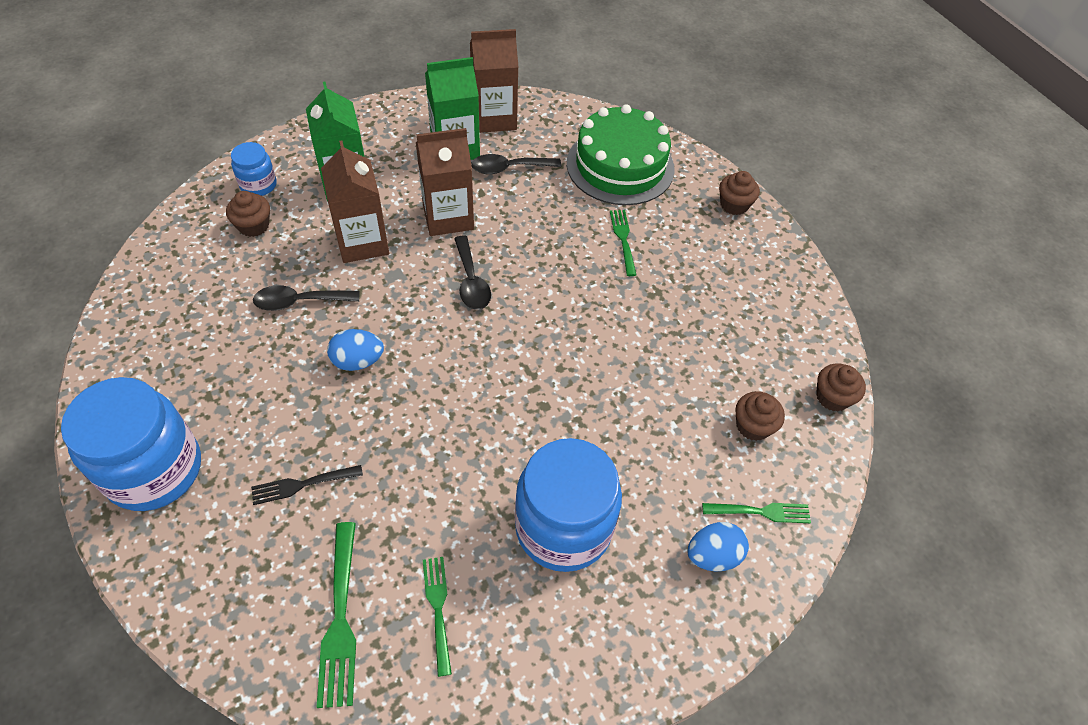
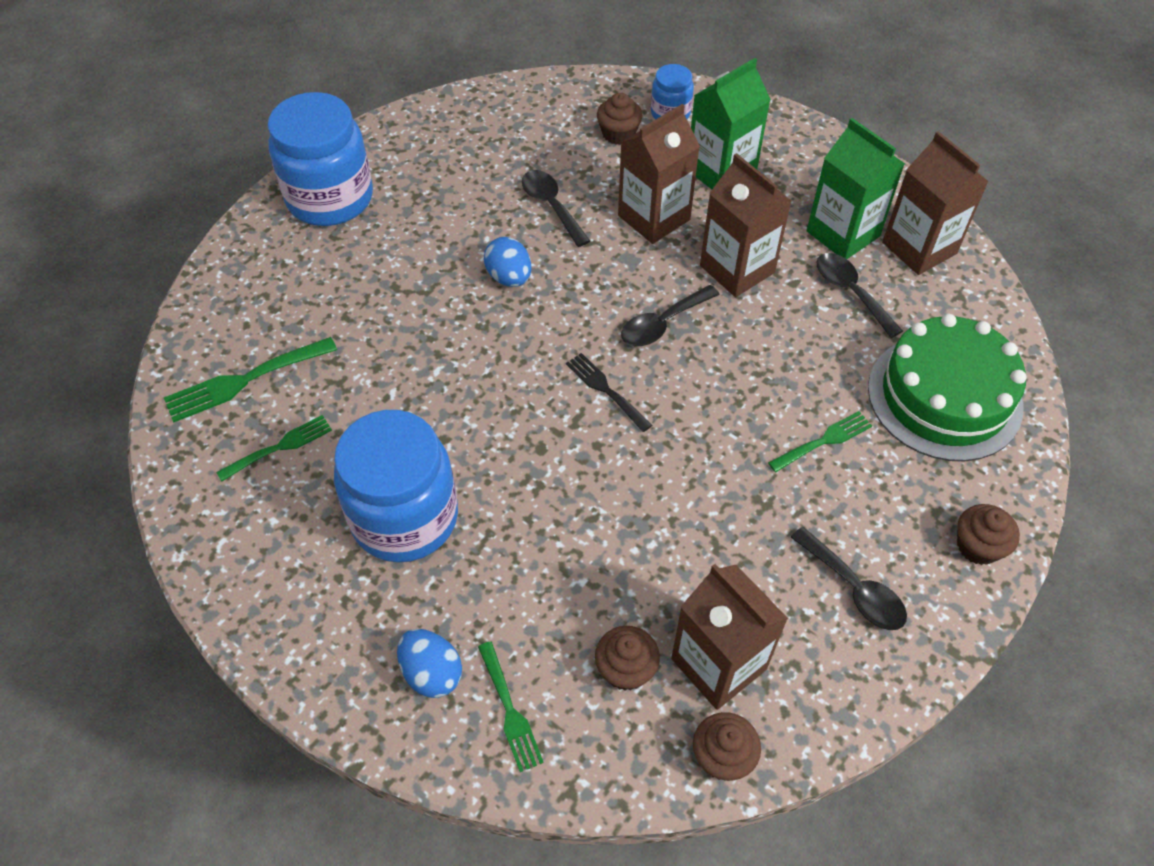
camera: 70 degrees right, 0 degrees up
(303, 484) = (360, 298): black fork -> black fork (606, 390)
(739, 276) = (854, 588): none -> black spoon
(767, 371) = (718, 664): none -> brown carton

